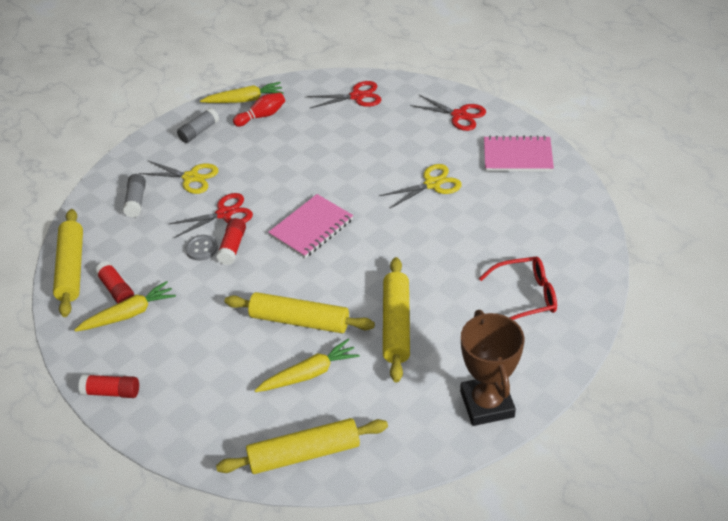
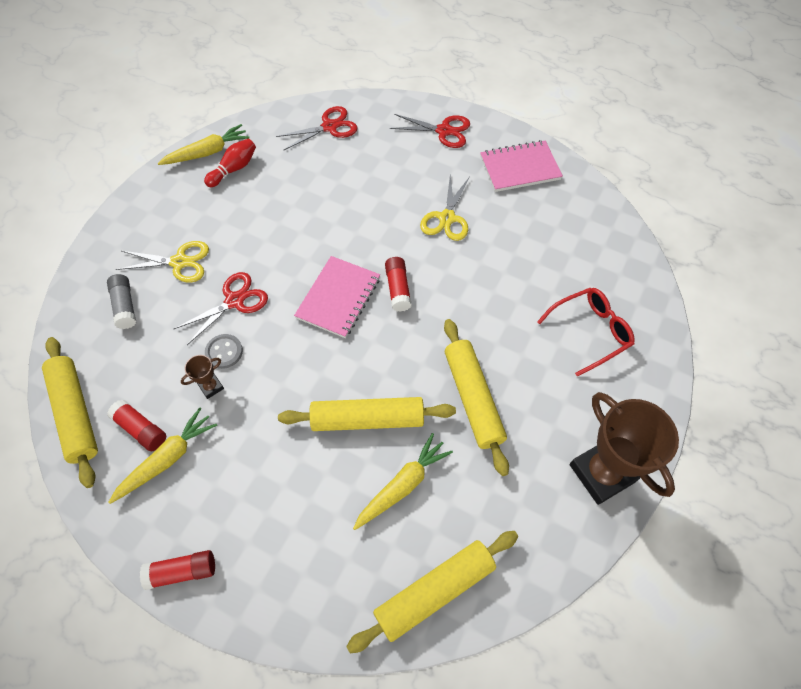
camera: 20 degrees left, 15 degrees up
(182, 271) = (211, 387): none -> brown trophy
(199, 131) = (169, 201): grey glue stick -> none
(232, 247) = (259, 342): red glue stick -> red glue stick (398, 289)
(432, 184) = (447, 218): yellow scissors -> yellow scissors turned 150 degrees clockwise

